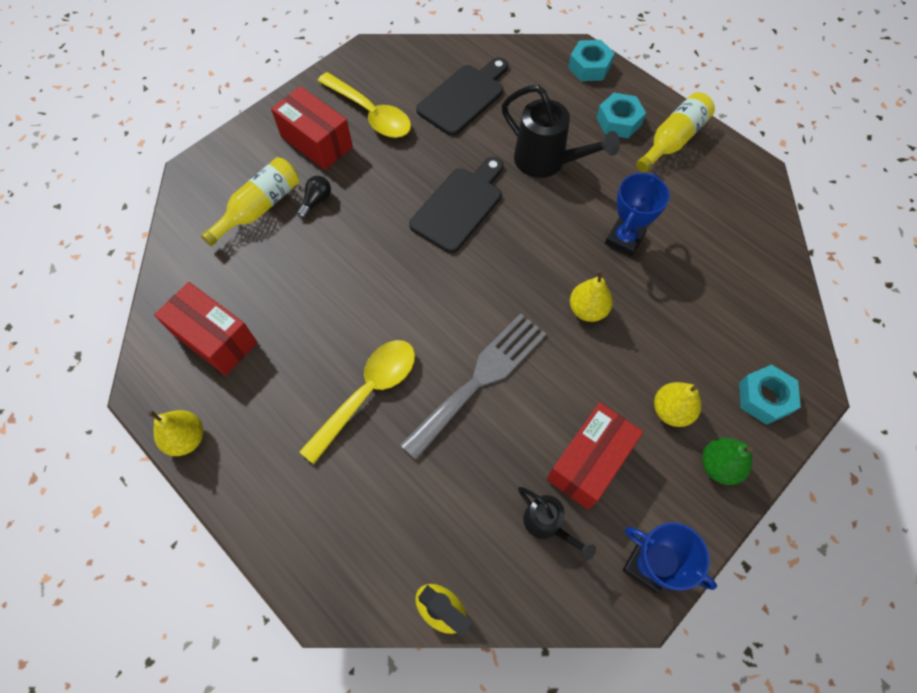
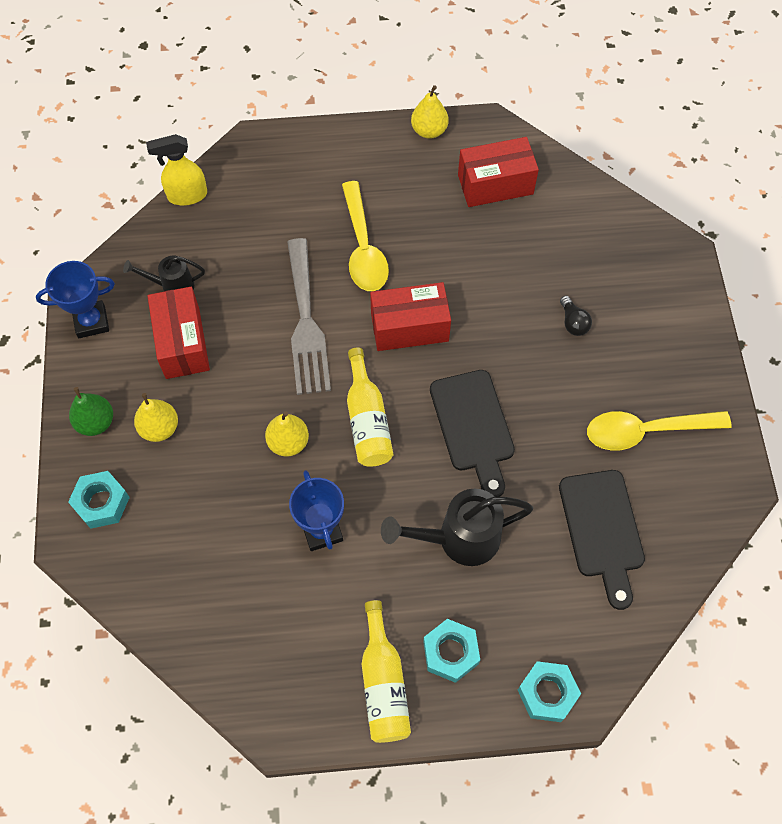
camera: 130 degrees right, 0 degrees up
(260, 207) = (600, 279): yellow bottle -> yellow bottle (367, 420)
(316, 142) = (644, 364): red box -> red box (409, 327)

